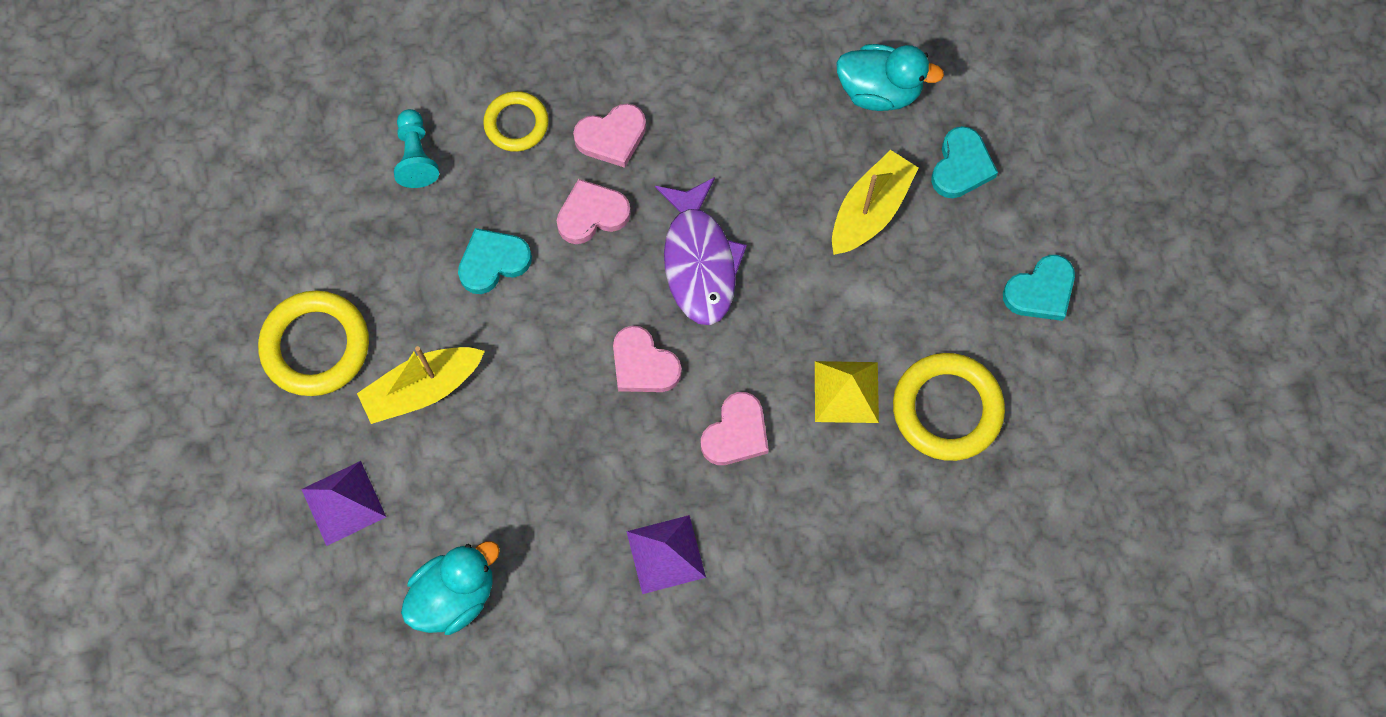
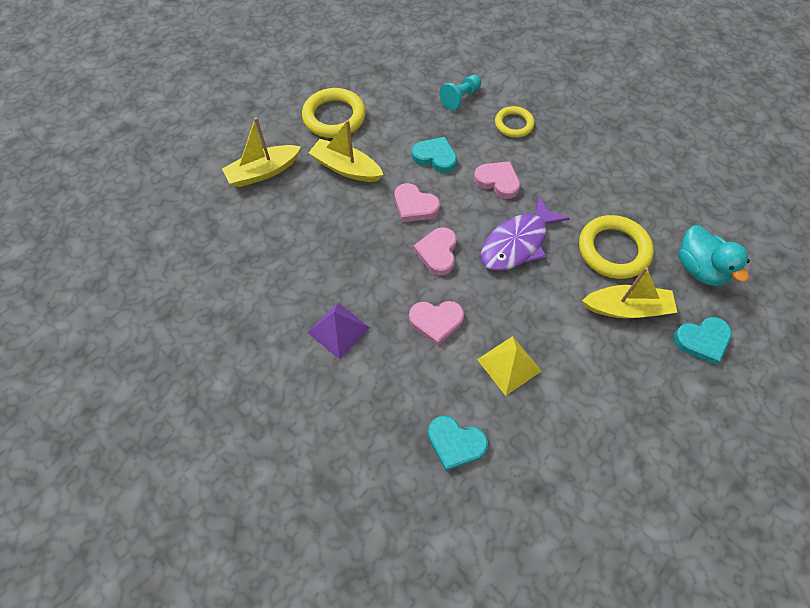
camera: 55 degrees right, 10 degrees down
(343, 503) = (263, 172): purple pyramid -> yellow boat
(454, 595) = (246, 245): turquoise duck -> none
(612, 137) = (546, 165): pink heart -> pink heart (414, 206)
(947, 409) = (547, 431): yellow ring -> yellow ring (613, 250)
(1040, 291) = (673, 440): turquoise heart -> turquoise heart (455, 443)

